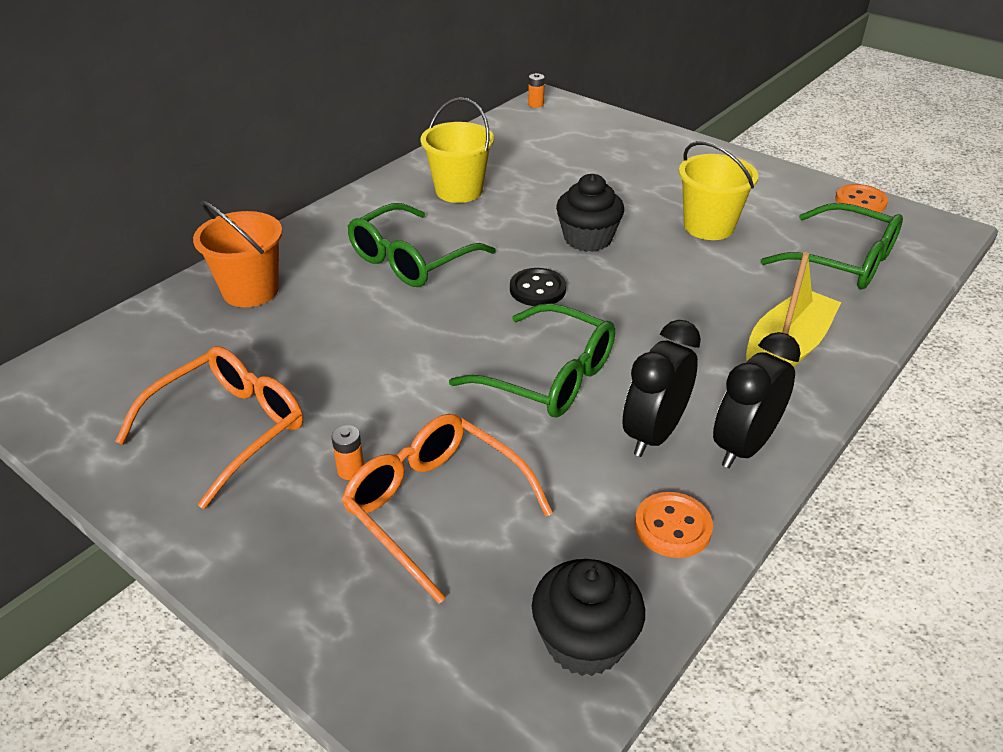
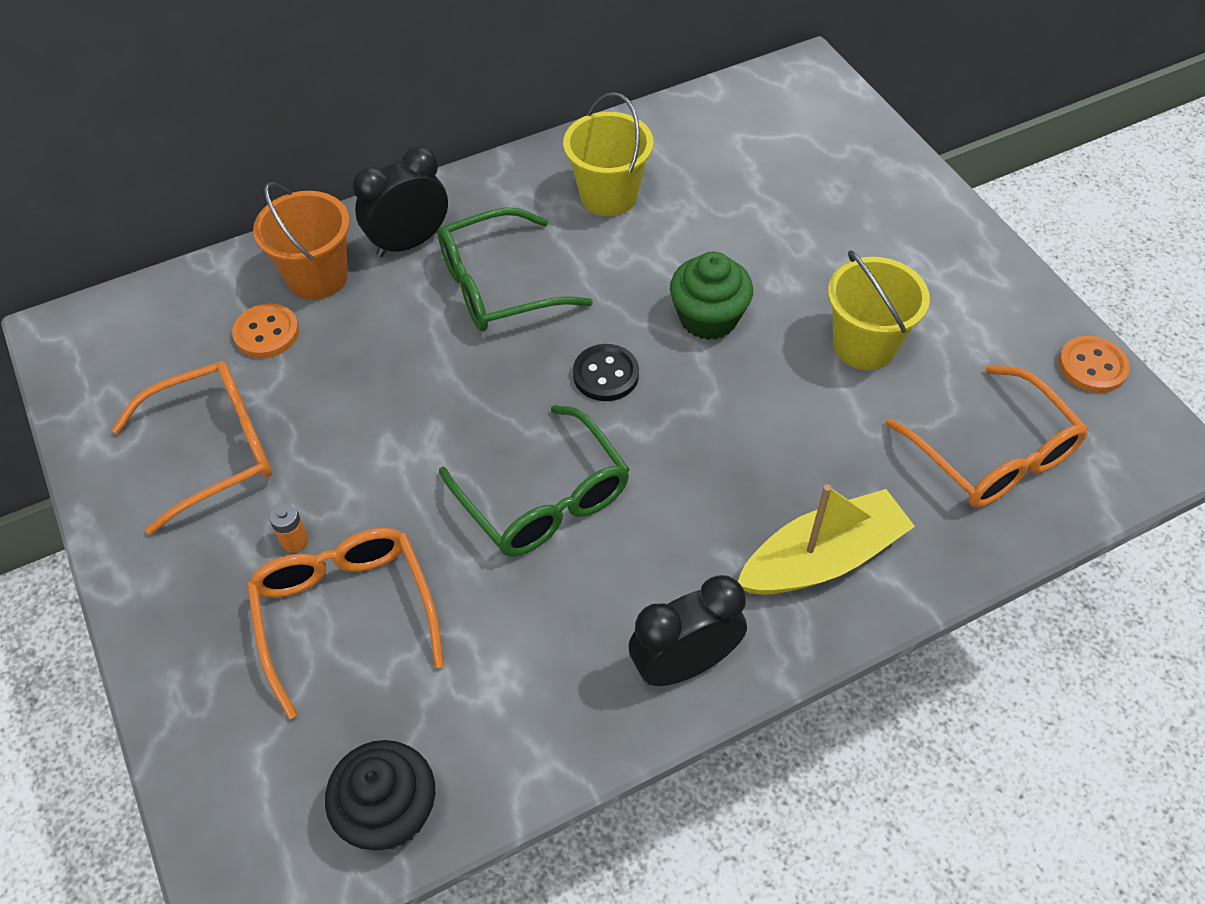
camera: 25 degrees right, 15 degrees up
(535, 104) = (787, 73): orange battery -> none
(588, 239) = (708, 318): black cupcake -> green cupcake
(653, 434) = (603, 612): black clock -> black clock (409, 243)
(672, 527) = (548, 728): orange button -> orange button (266, 333)
(843, 261) = (992, 454): green glasses -> orange glasses

